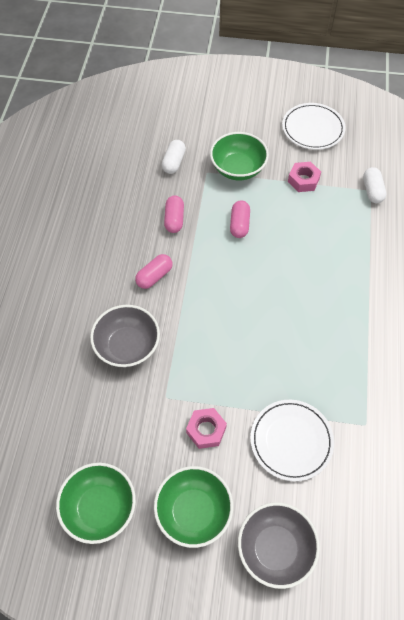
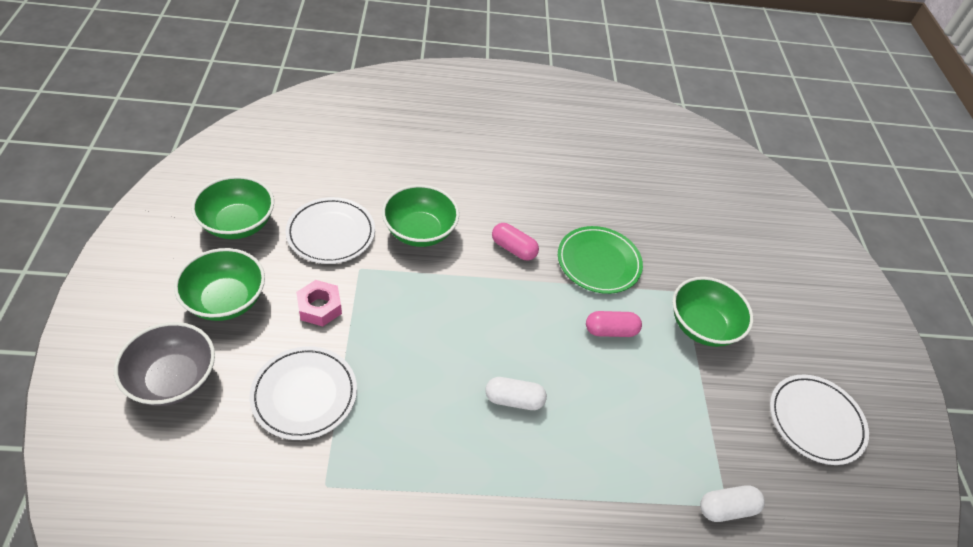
camera: 75 degrees right, 10 degrees down
(122, 421) = (331, 233): none -> white plate
(127, 346) = (420, 231): grey bowl -> green bowl
(174, 162) = (685, 257): white capsule -> white capsule (514, 400)
(174, 219) = (598, 262): pink capsule -> green plate
(303, 180) = (711, 408): pink nut -> none

